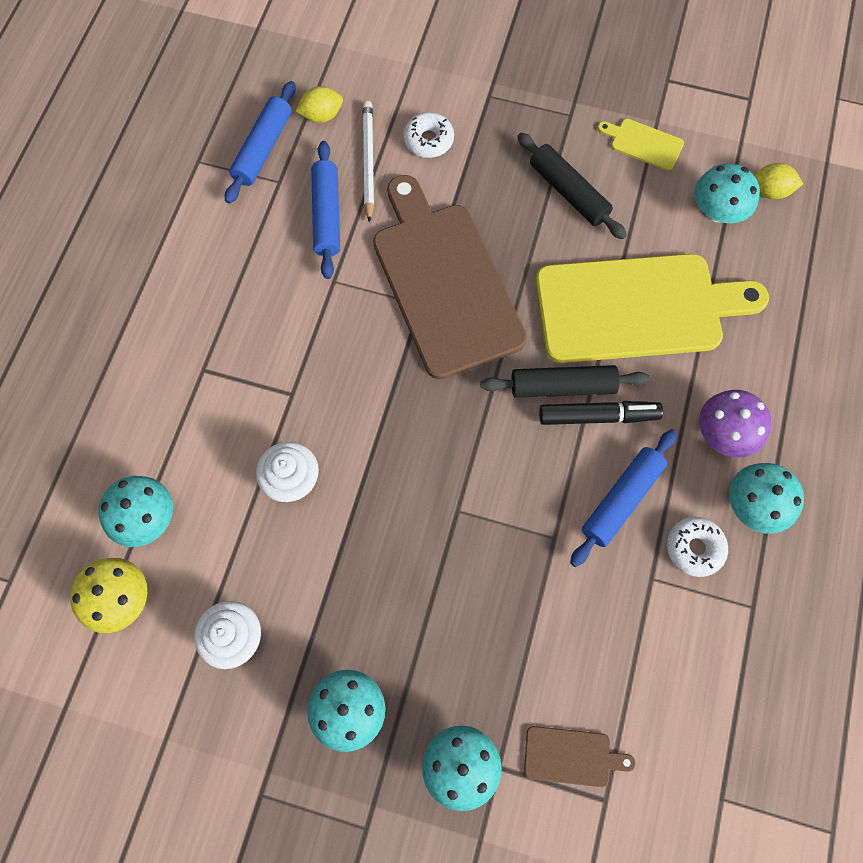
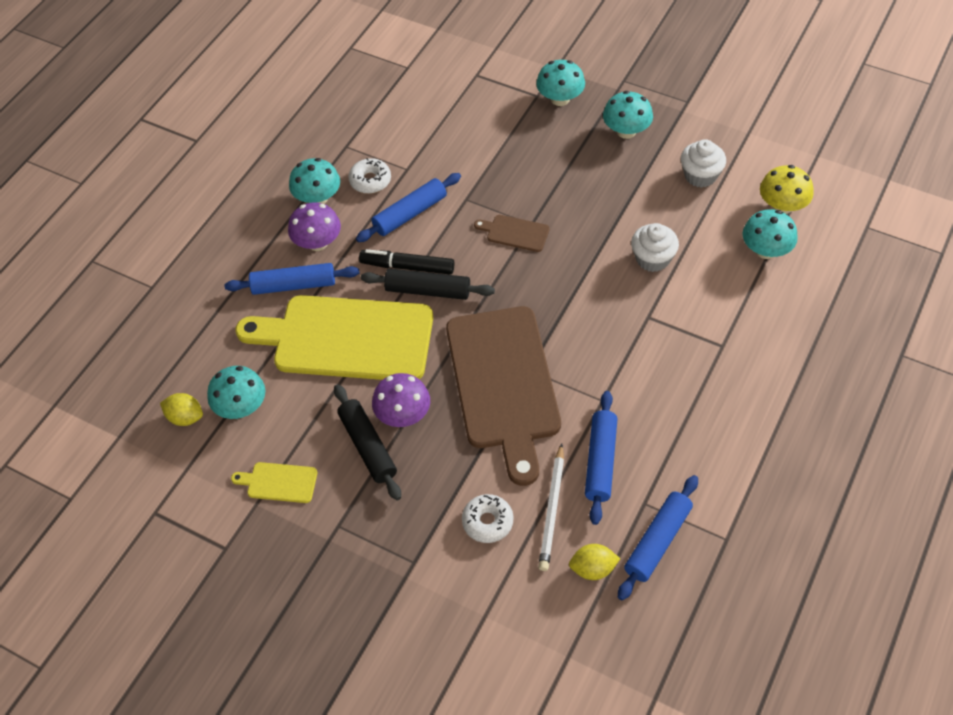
camera: 165 degrees left, 15 degrees down
(543, 230) = (403, 415): none -> purple mushroom
(571, 756) = (490, 94): brown cutting board -> brown cutting board (515, 233)
(643, 144) = (279, 482): yellow cutting board -> yellow cutting board turned 150 degrees clockwise
(726, 367) = (294, 285): none -> blue rolling pin

